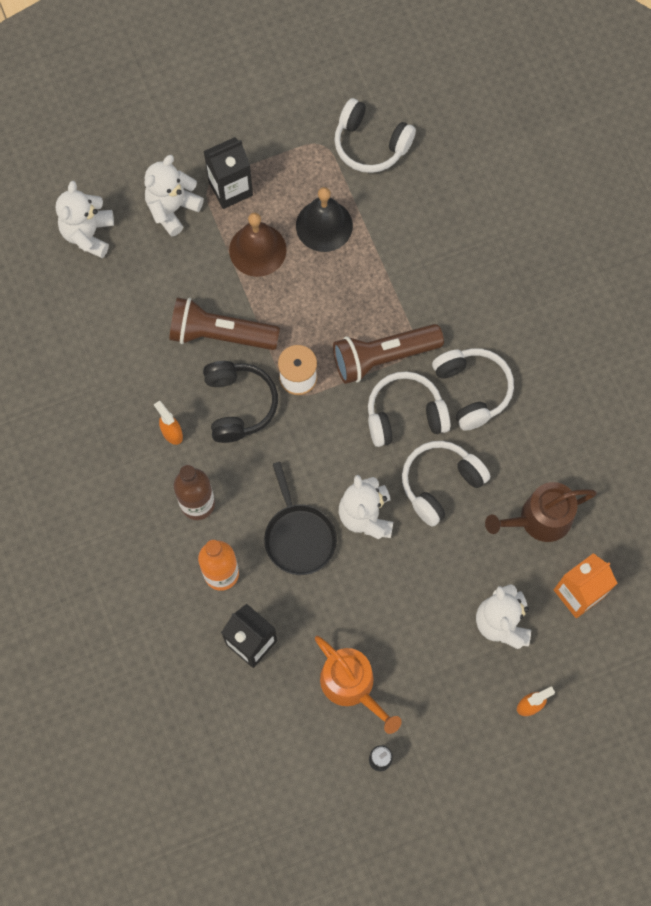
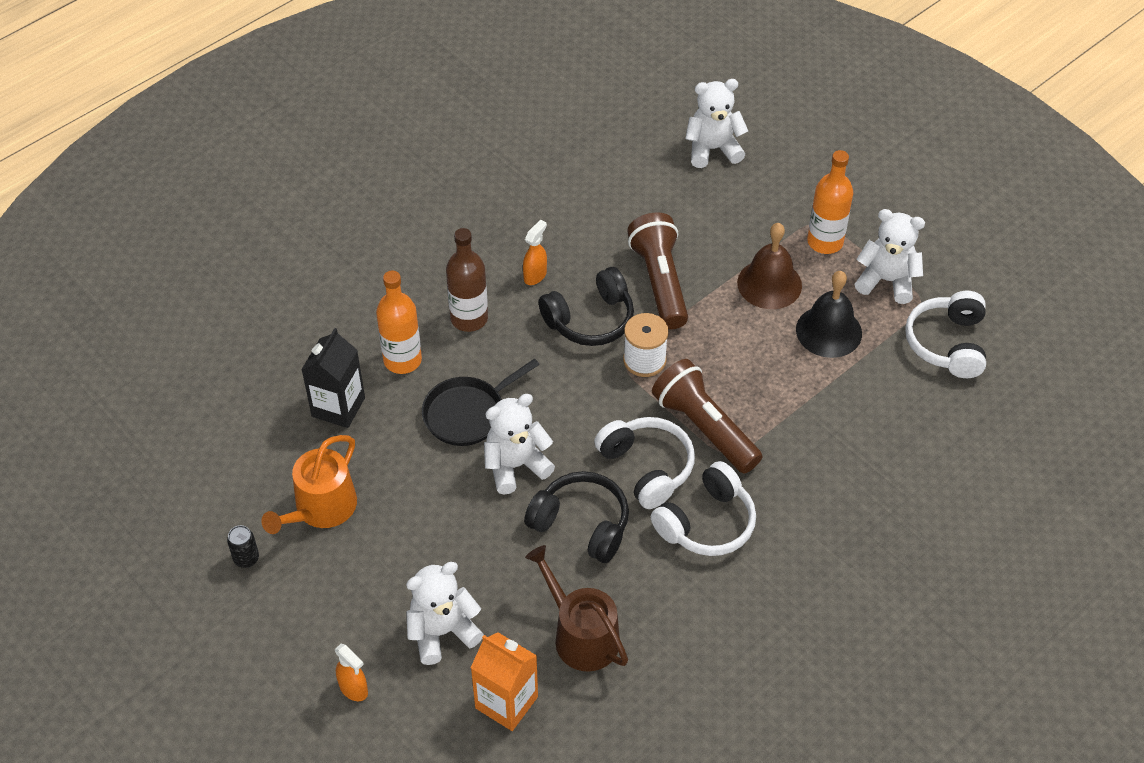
camera: 70 degrees right, 20 degrees down
(172, 209) = (776, 203): white teddy bear -> white teddy bear (886, 281)
(230, 188) = (825, 242): black carton -> orange bottle
(440, 484) = (581, 524): white headphones -> black headphones

